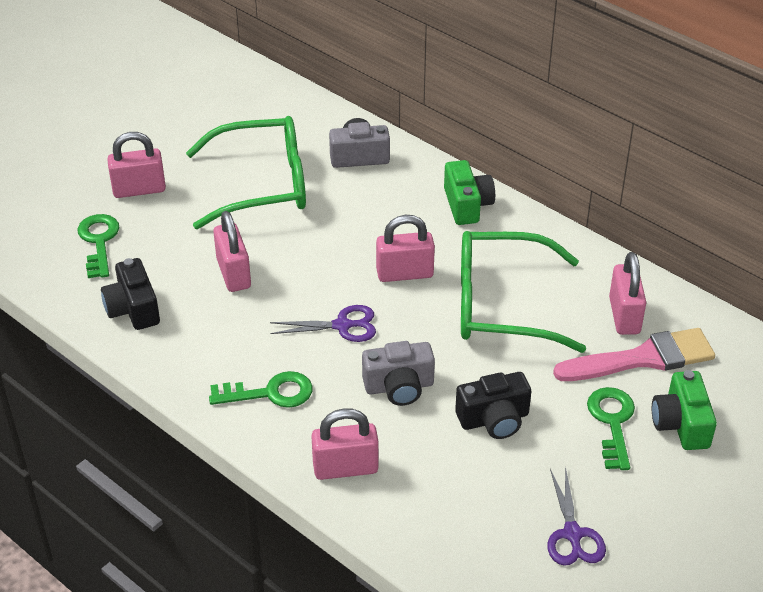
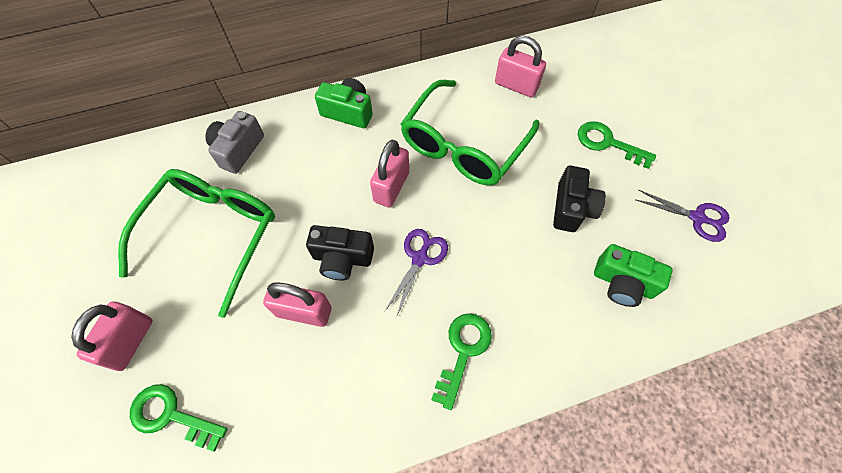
camera: 60 degrees left, 20 degrees up
(133, 309) = (287, 424): black camera -> black camera (342, 258)
(345, 468) = (573, 333): pink padlock -> none
(399, 387) = (508, 252): grey camera -> none
(642, 359) = (560, 97): pink brush -> none
(681, 424) = (626, 109): green camera -> green camera (622, 283)

